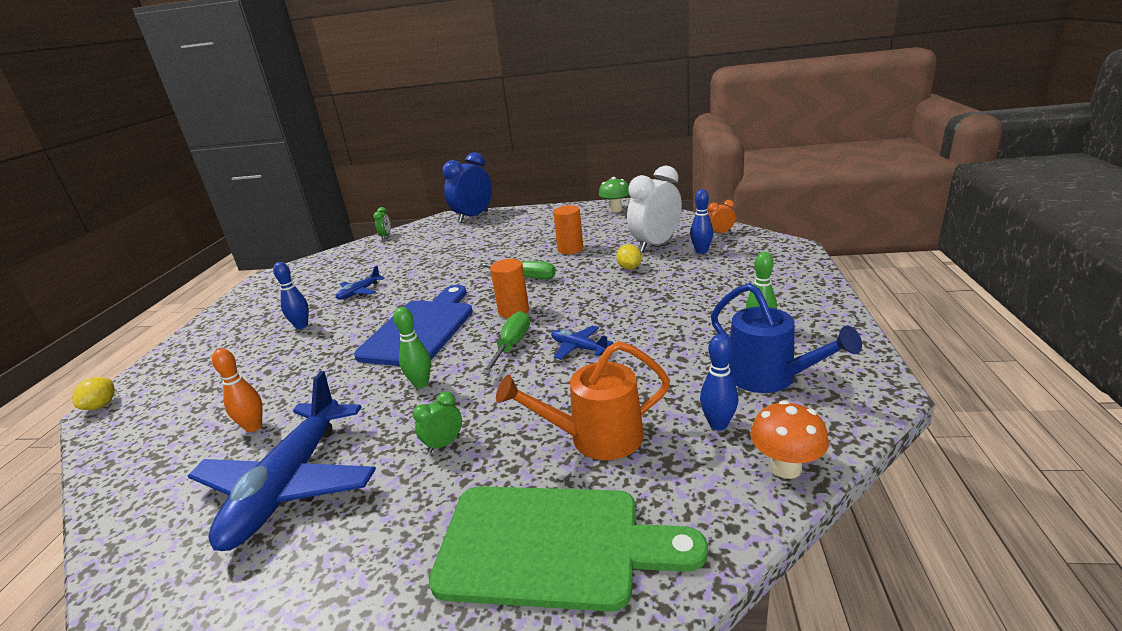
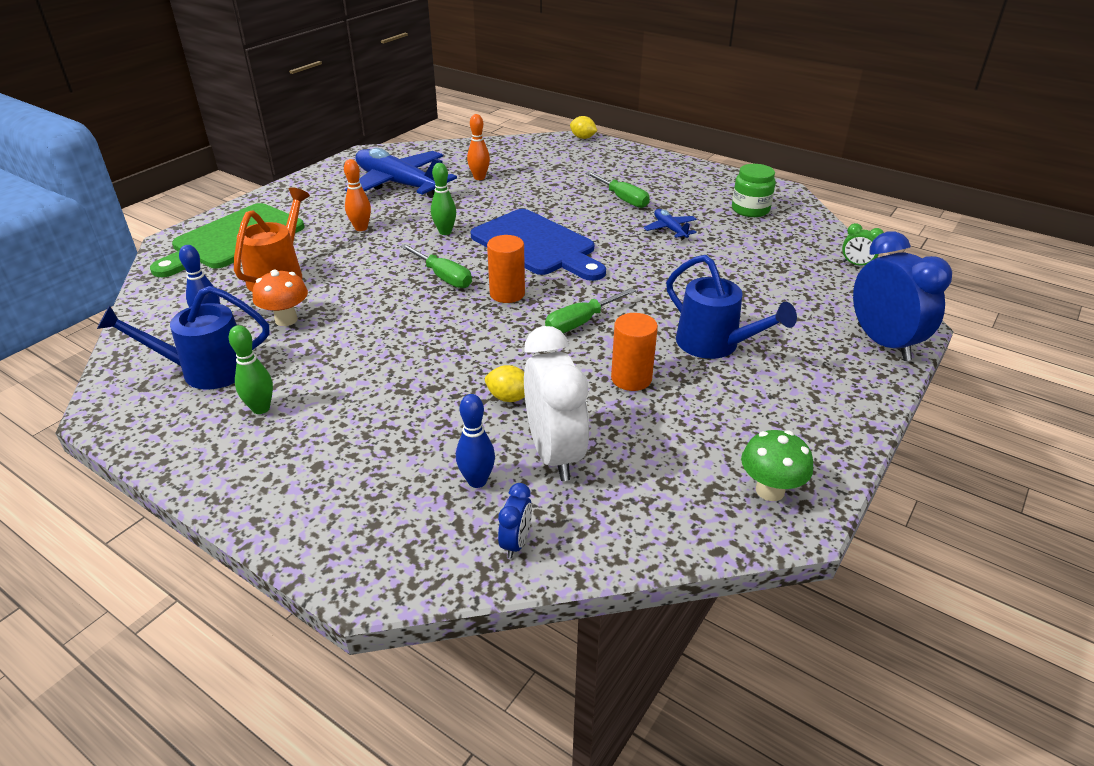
camera: 115 degrees right, 10 degrees up
(301, 326) = (623, 199): blue bowling pin -> green screwdriver
(309, 277) = (750, 210): none -> green jar
(444, 444) = (361, 228): green clock -> orange bowling pin
(513, 242) = (715, 345): none -> blue watering can
(578, 348) = (390, 304): blue plane -> none
(720, 233) = (516, 543): orange clock -> blue clock
(785, 467) = (142, 325): orange mushroom -> orange mushroom (286, 320)

